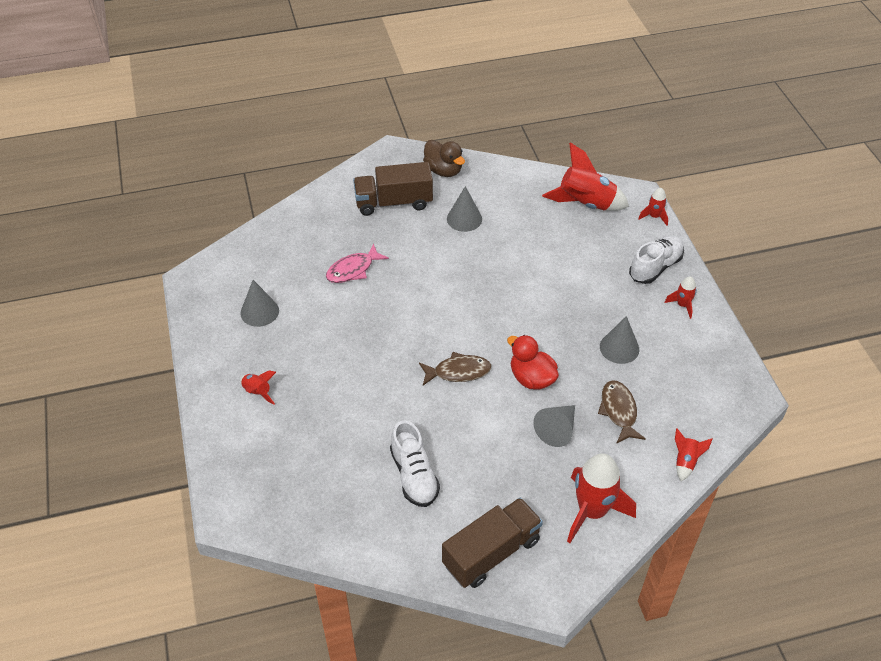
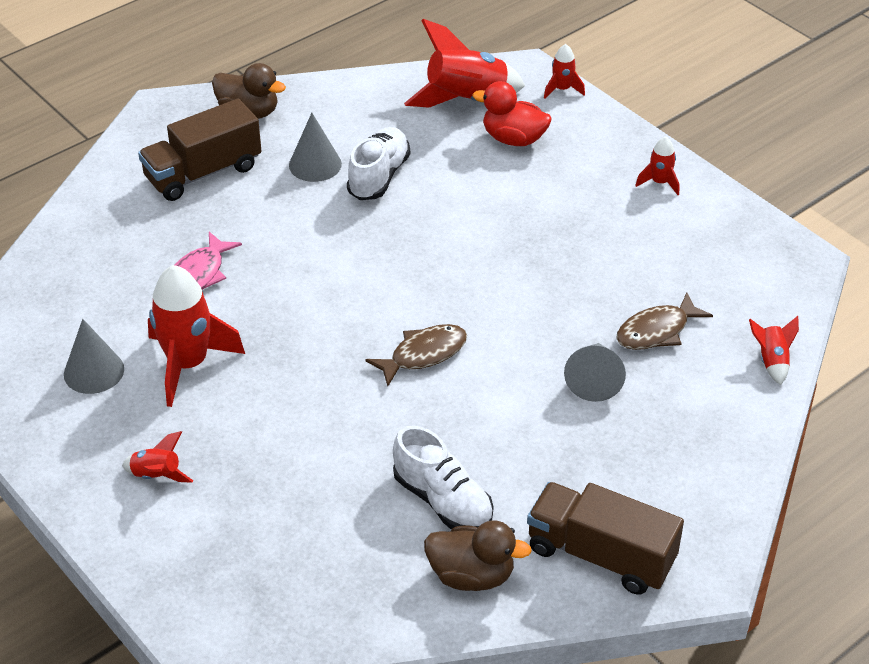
camera: 25 degrees left, 5 degrees down
(403, 533) = (471, 575): none -> brown duck
(491, 552) = (600, 555): brown truck -> brown truck turned 90 degrees counterclockwise
(531, 378) = (524, 330): red duck -> red duck (513, 139)
(592, 511) = (695, 459): red rocket -> red rocket (188, 364)
(618, 411) = (657, 331): brown fish -> brown fish turned 90 degrees counterclockwise
(619, 348) = (612, 257): grey cone -> none
(655, 267) = (599, 149): white shoe -> white shoe (379, 176)

